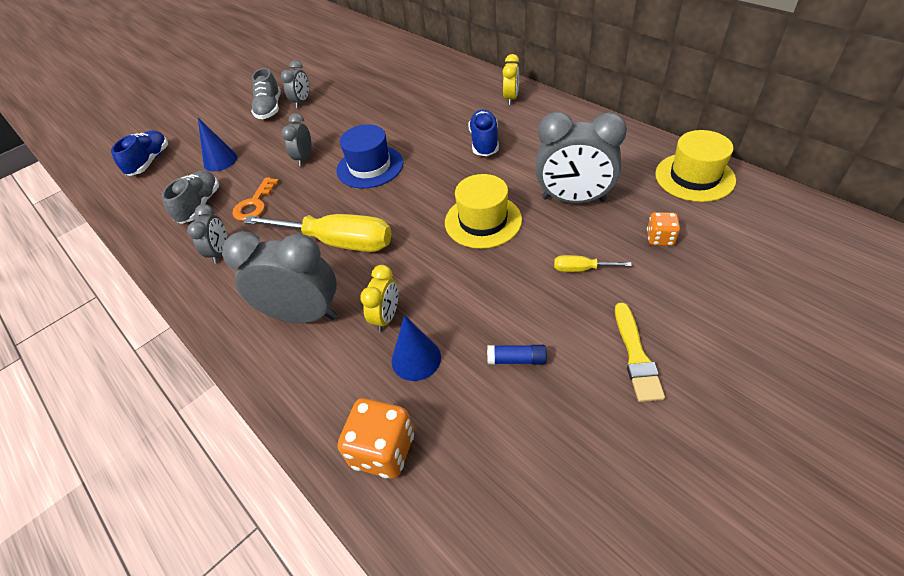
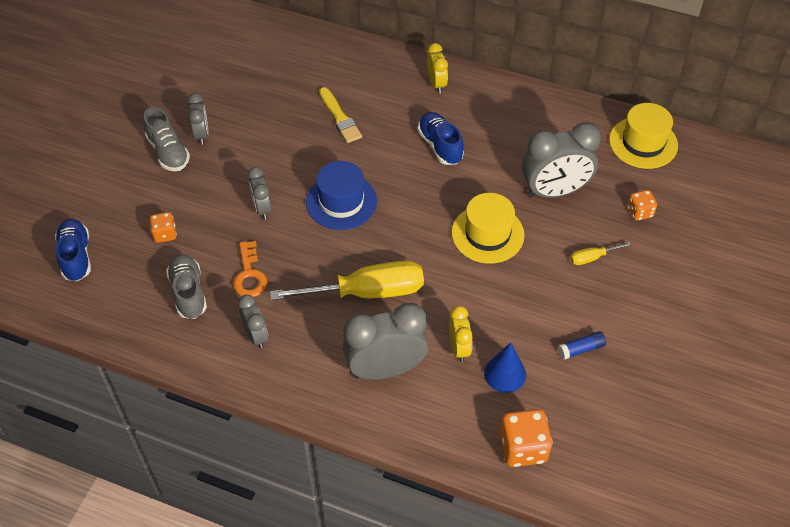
camera: 30 degrees left, 5 degrees up
(220, 160) = (165, 234): blue cone -> orange dice
(636, 355) = (663, 318): yellow brush -> yellow brush (340, 118)

